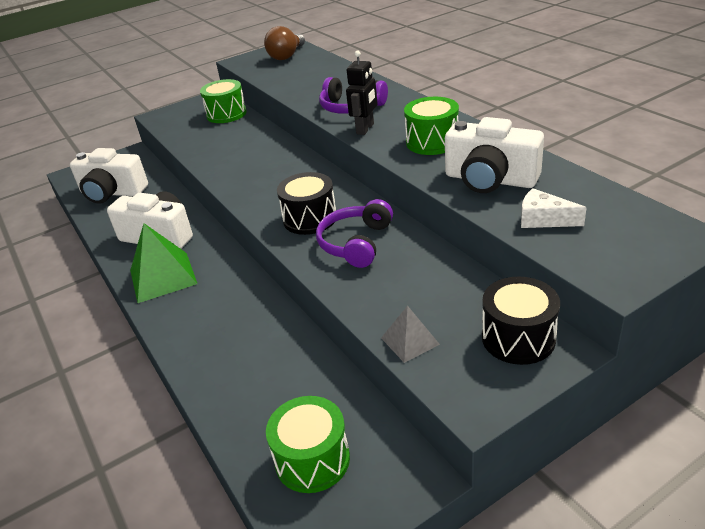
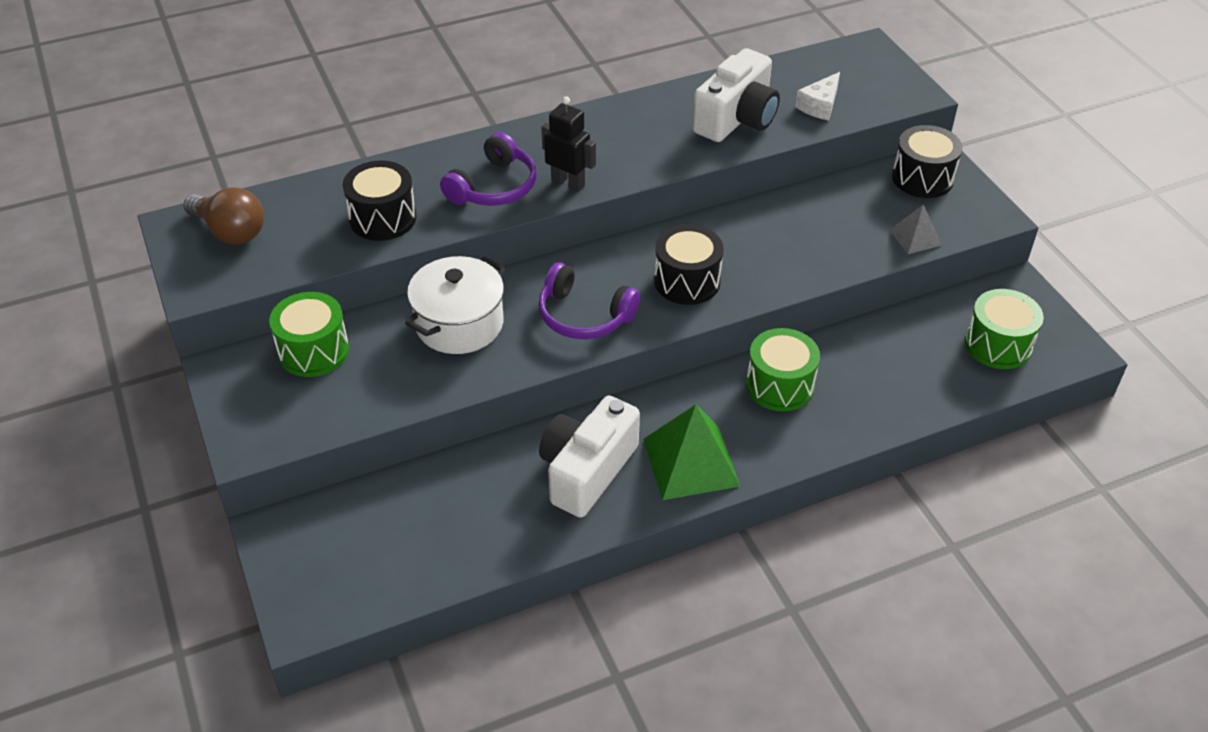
camera: 85 degrees left, 10 degrees up
(112, 193) = (418, 544): white camera -> none
(252, 146) = (459, 324): none -> white pot
(308, 85) = (383, 218): none -> black drum
(355, 243) = (751, 251): purple headphones -> purple headphones (583, 316)
(432, 142) = (634, 139): green drum -> green drum (780, 385)

